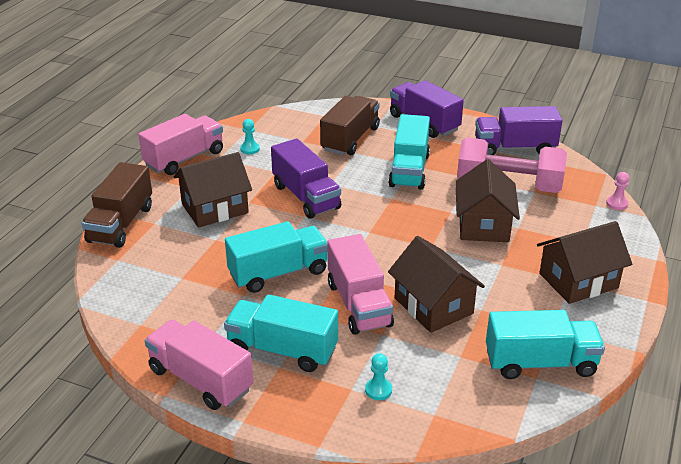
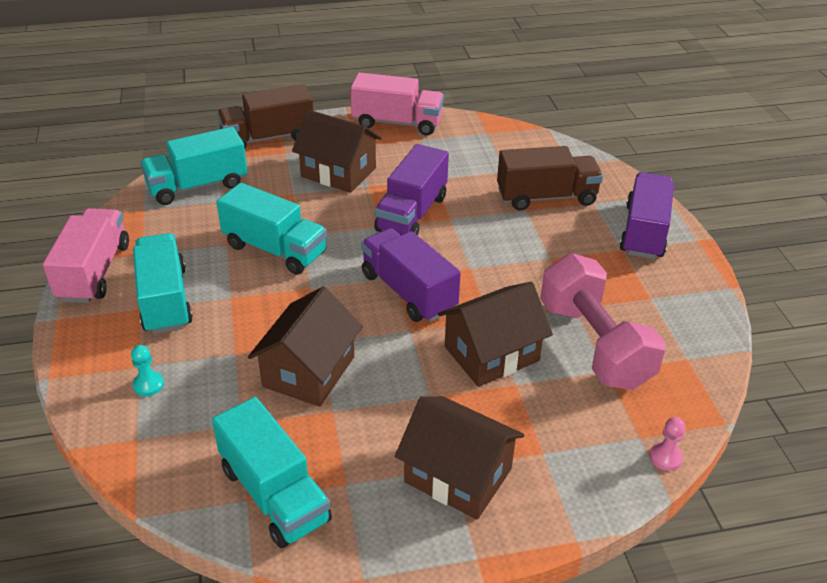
camera: 55 degrees right, 5 degrees up
(250, 149) = (454, 148): turquoise pawn -> none
(359, 304) = (269, 319): pink truck -> none
(409, 170) = (536, 259): turquoise truck -> turquoise truck (198, 186)
(514, 148) = (682, 320): purple truck -> purple truck (408, 292)

